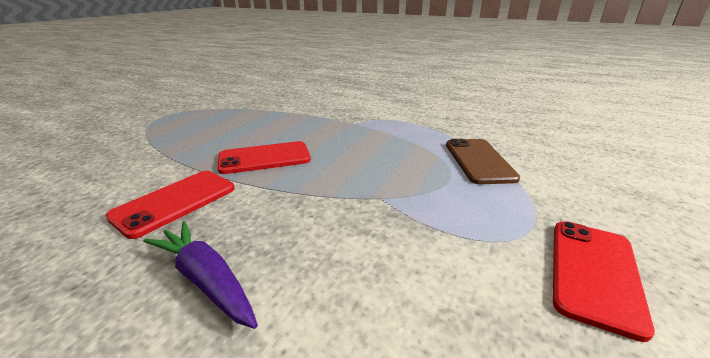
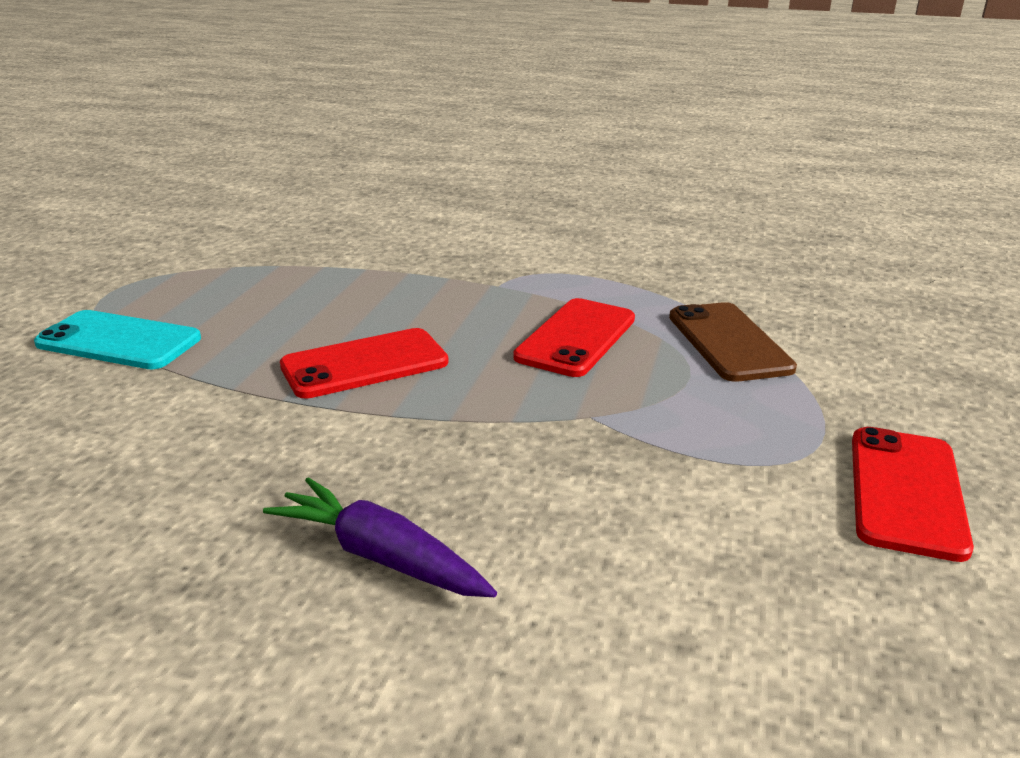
camera: 10 degrees left, 0 degrees up
(149, 138) = (119, 341): none -> turquoise phone
(175, 202) = (254, 452): red phone -> red phone (576, 338)

